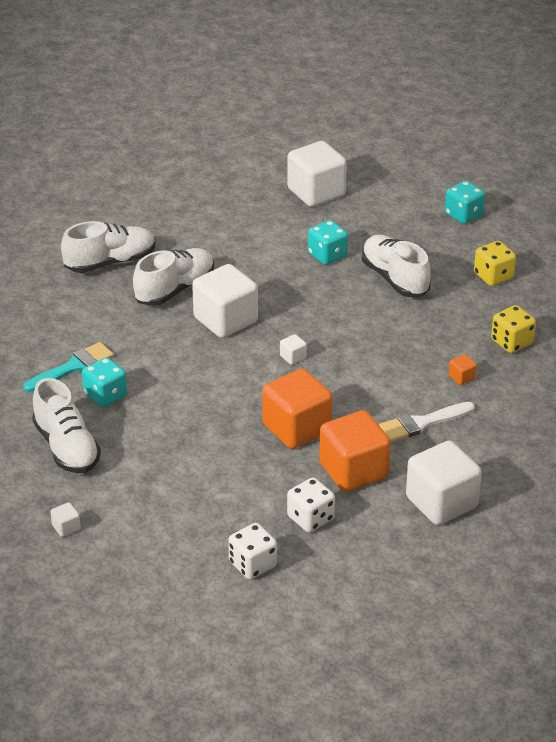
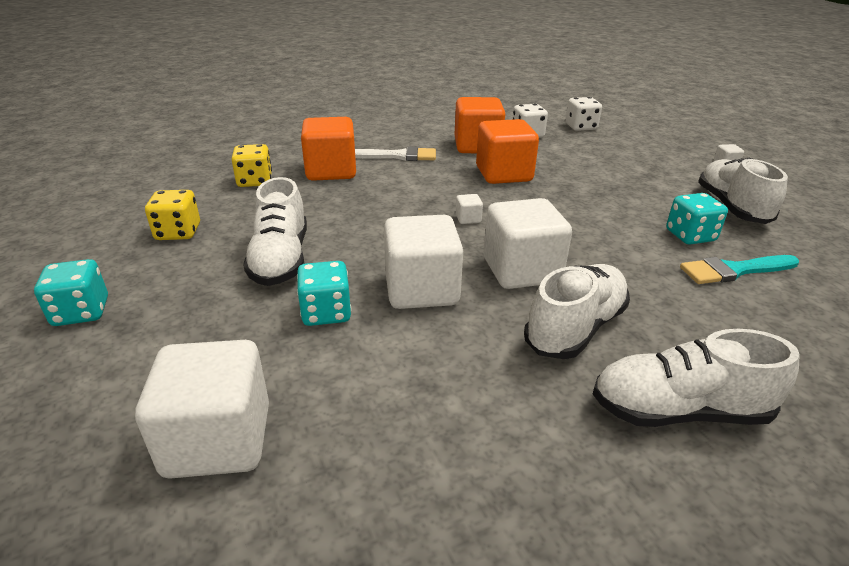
camera: 155 degrees left, 5 degrees down
(175, 289) = (575, 328): white shoe -> white shoe turned 150 degrees clockwise
(441, 502) = (430, 124): white cube -> white cube (421, 290)
(461, 377) = (331, 171): orange cube -> orange cube, size x2.48

